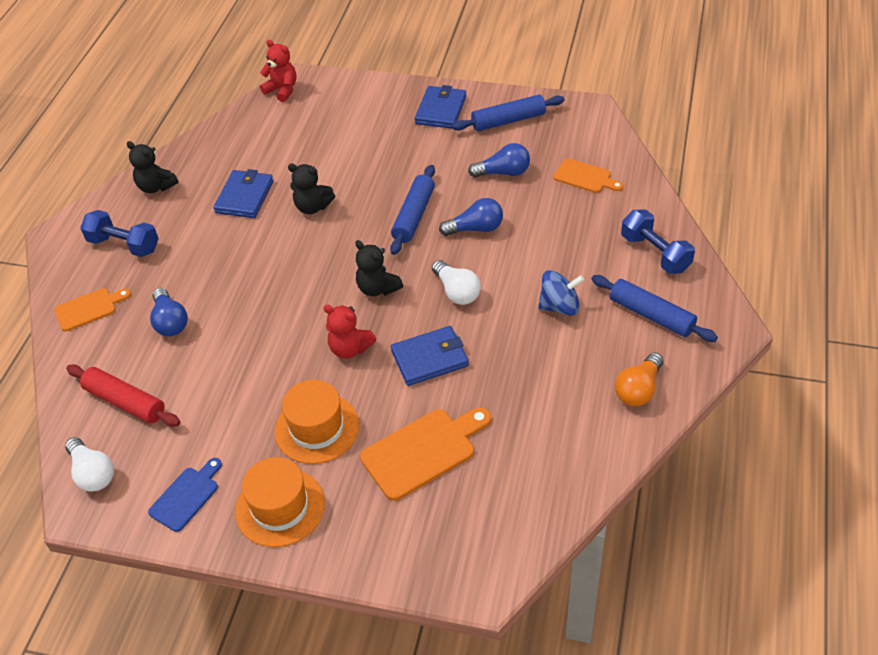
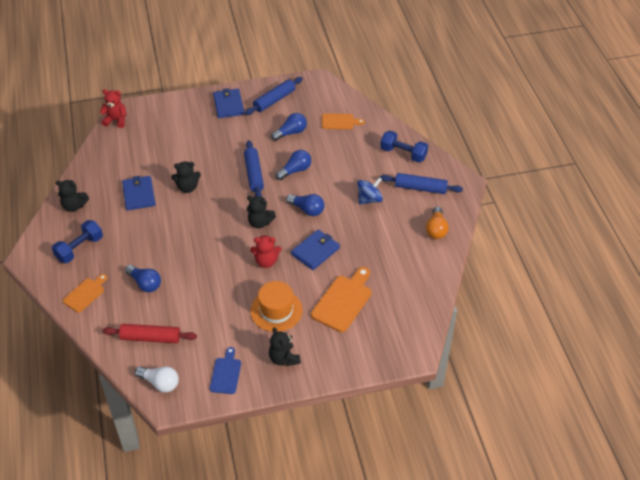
camera: 30 degrees left, 0 degrees up
(124, 245) = (79, 248): blue dumbbell -> blue dumbbell turned 45 degrees counterclockwise
(280, 507) = (283, 358): orange hat -> black teddy bear
(457, 291) = (307, 210): white light bulb -> blue light bulb

